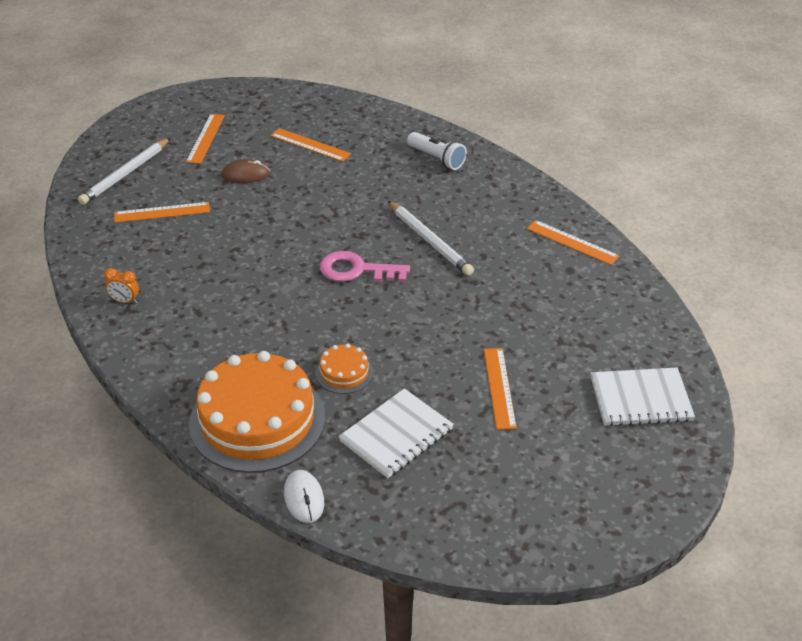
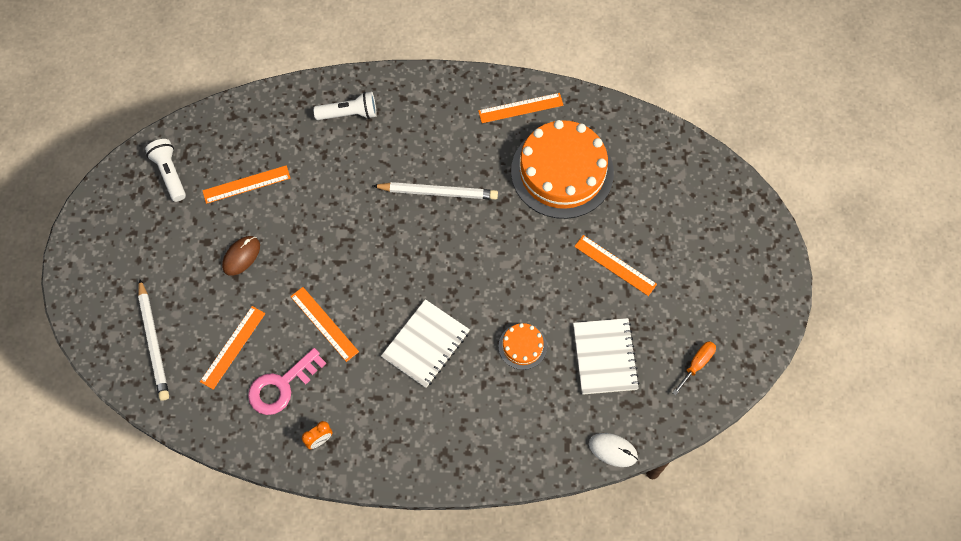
camera: 50 degrees left, 25 degrees up
(205, 138) = (162, 252): orange ruler -> orange ruler (324, 324)
(257, 420) = (521, 431): orange cake -> orange cake (562, 172)
(274, 108) = (170, 173): none -> white flashlight
(357, 270) = (426, 262): pink key -> pink key (281, 386)
(466, 510) = (697, 364): none -> orange screwdriver
(640, 399) = (691, 195): white notebook -> white notebook (426, 344)

